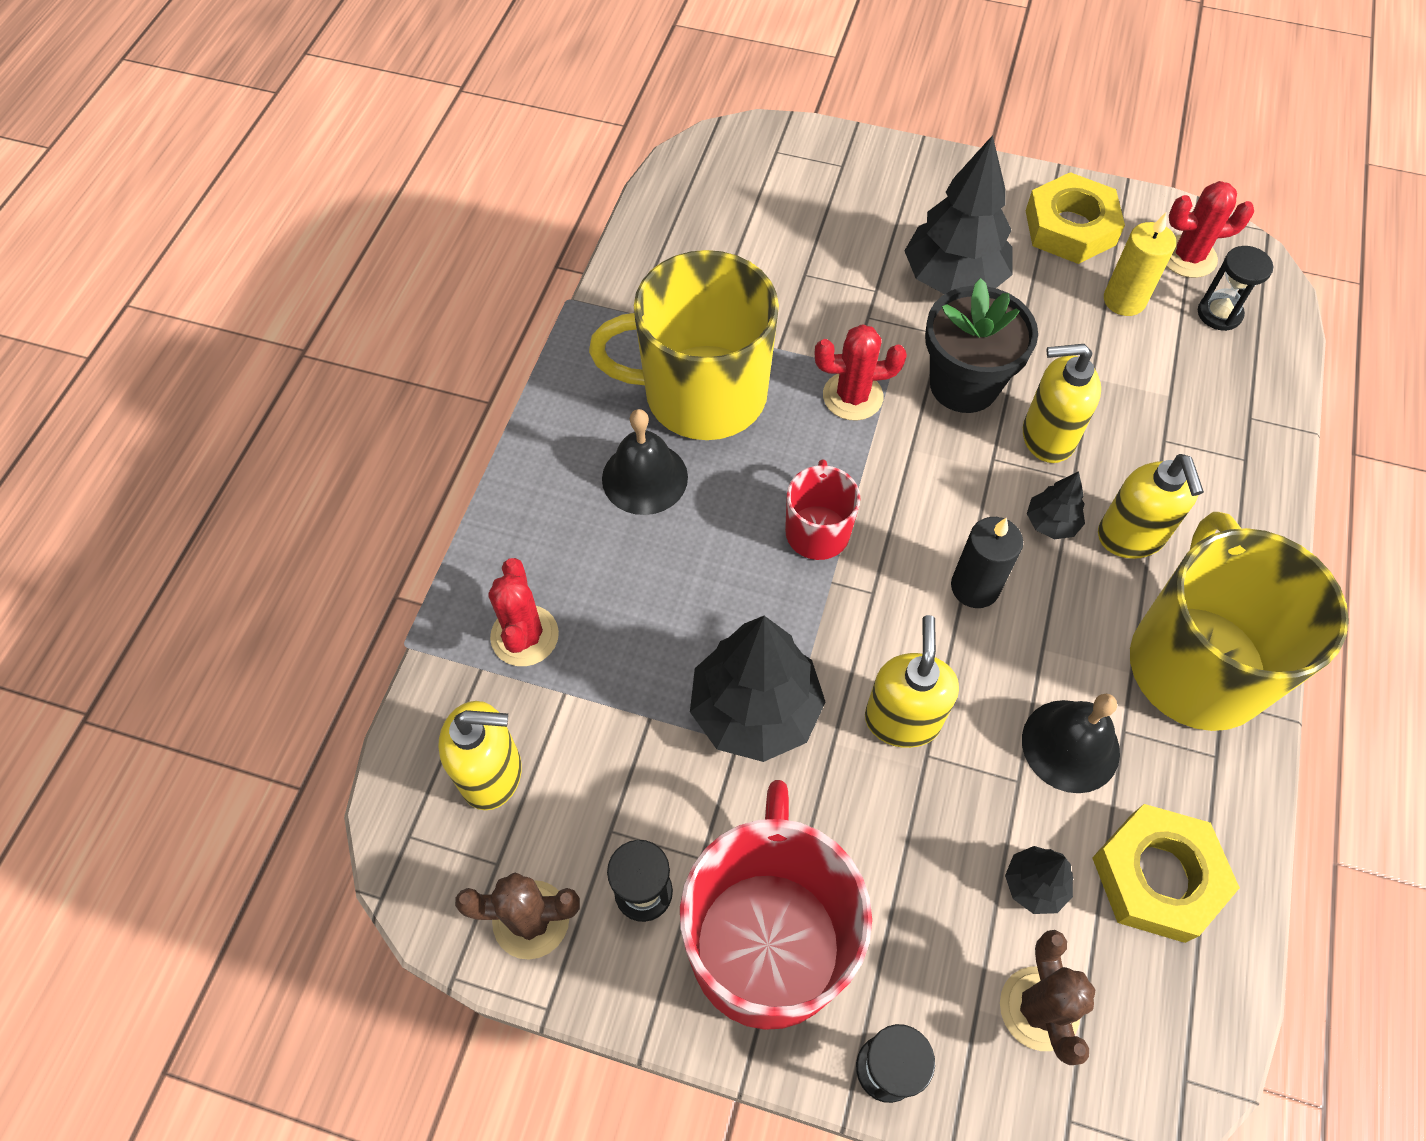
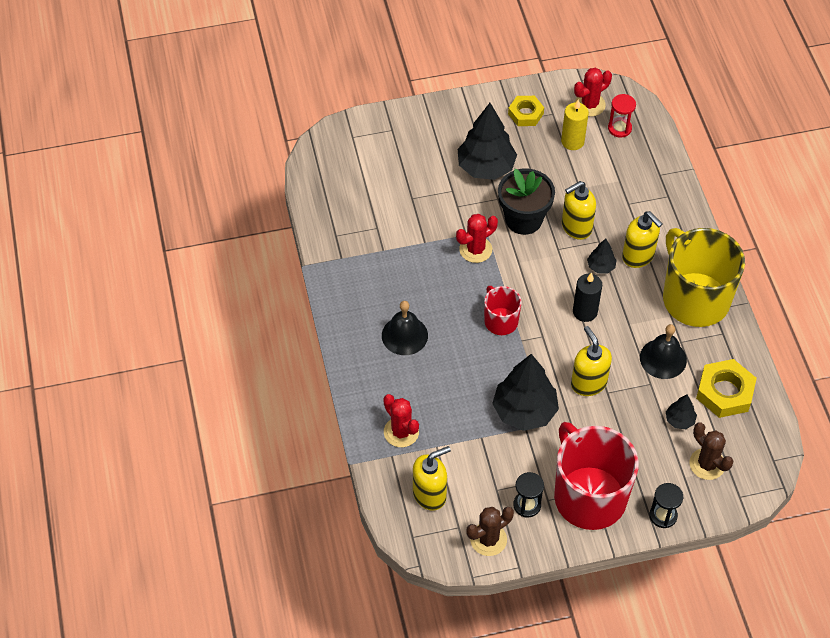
camera: 30 degrees left, 5 degrees down
(702, 393) = (403, 282): yellow mug -> none
(1070, 227) = (525, 114): yellow nut -> yellow nut, size x0.66
(1219, 313) = (619, 128): black hourglass -> red hourglass

